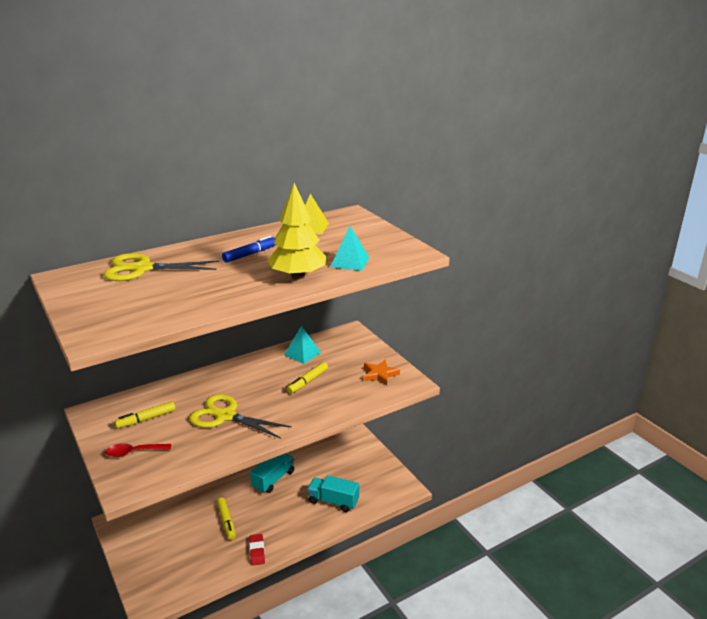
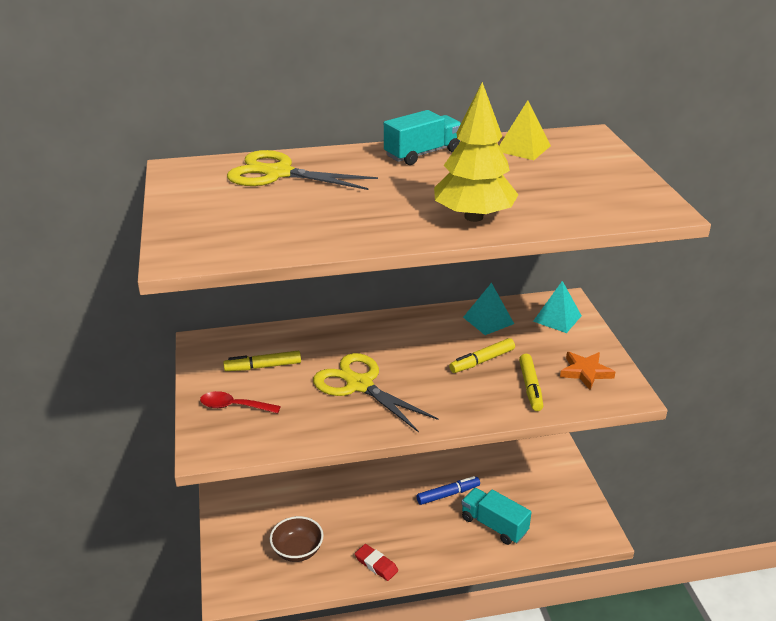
camera: 20 degrees right, 5 degrees up
(193, 558) = (297, 550): none -> brown bowl
(226, 521) = (351, 515): yellow marker -> yellow marker (530, 387)
(250, 254) = (423, 175): blue marker -> blue marker (448, 494)
(257, 551) = (376, 564): red eraser -> red eraser turned 60 degrees counterclockwise
(273, 479) = (425, 476): turquoise truck -> turquoise truck (422, 154)
(350, 262) = (556, 208): turquoise pyramid -> turquoise pyramid (557, 318)

